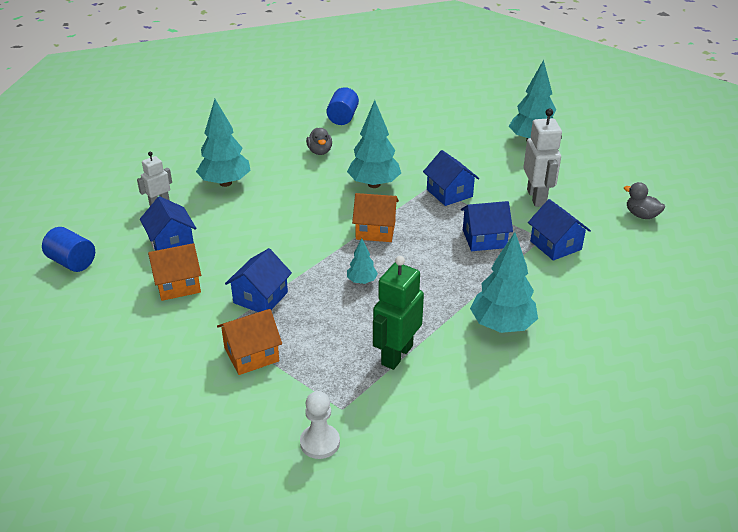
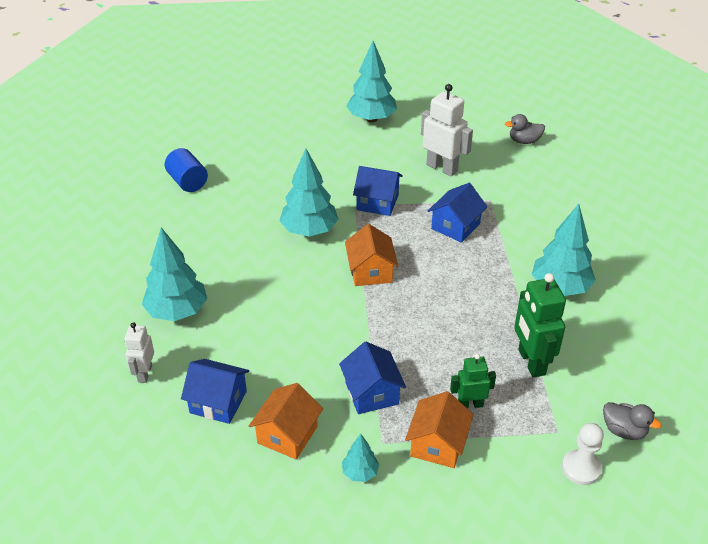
camera: 45 degrees left, 5 degrees up
(72, 262) = (152, 491): blue cylinder -> none
(310, 348) = (470, 404): none -> green robot
(320, 151) = (217, 227): grey duck -> grey duck (624, 430)
(362, 281) = (424, 322): turquoise tree -> turquoise tree (360, 473)
(375, 230) = (370, 271): orange house -> orange house turned 60 degrees counterclockwise
(555, 245) = (506, 200): blue house -> none

